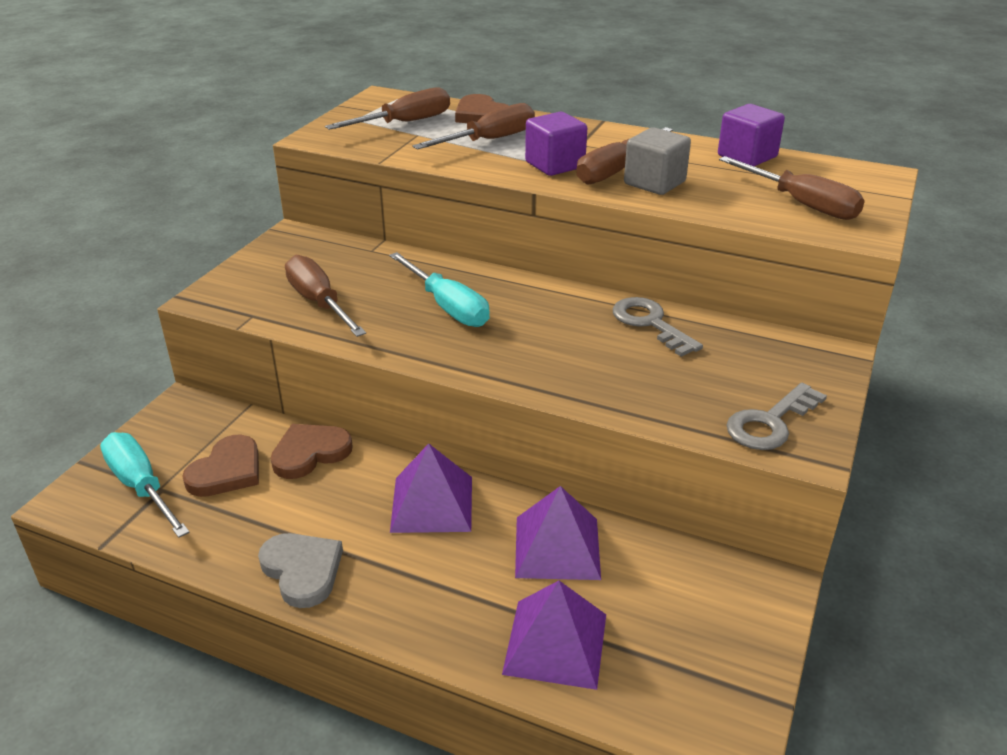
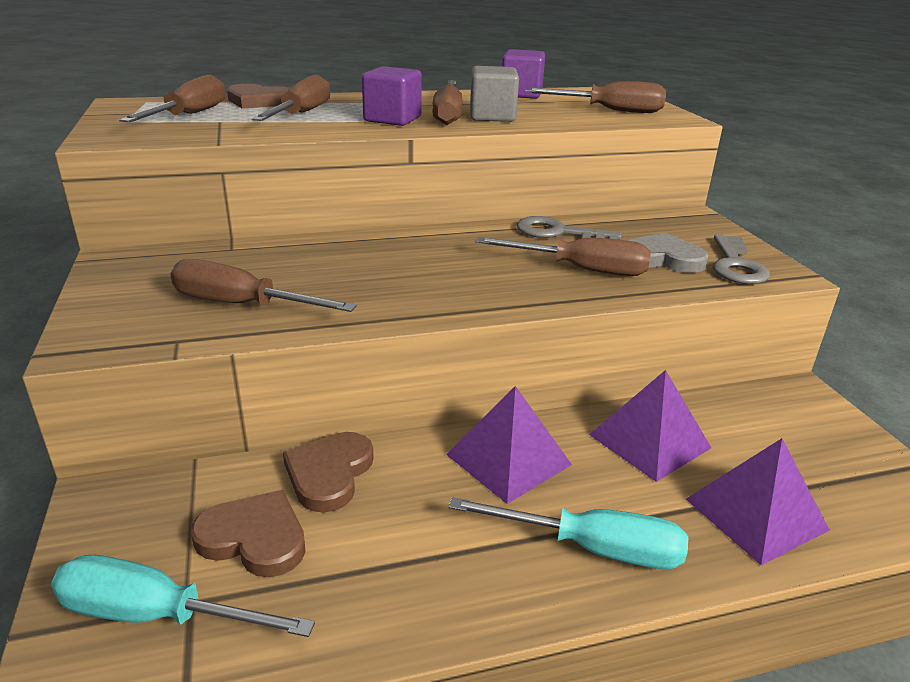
camera: 40 degrees left, 5 degrees down
(227, 471) = (254, 538): brown heart -> brown heart turned 60 degrees counterclockwise
(302, 570) = (475, 588): grey heart -> grey heart (663, 258)
(447, 306) = (381, 269): turquoise screwdriver -> turquoise screwdriver (592, 548)
(607, 368) = (581, 269): none -> brown screwdriver

